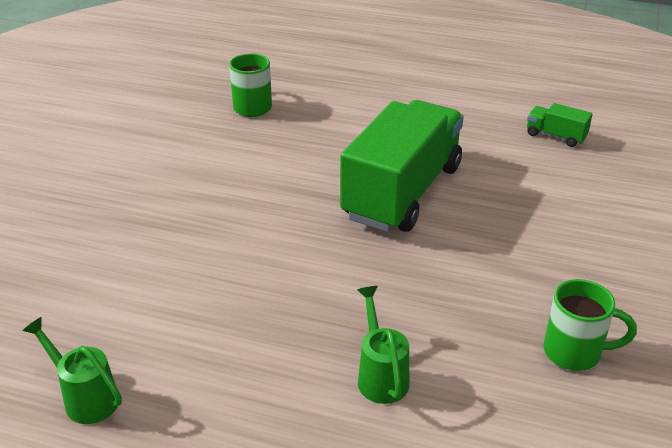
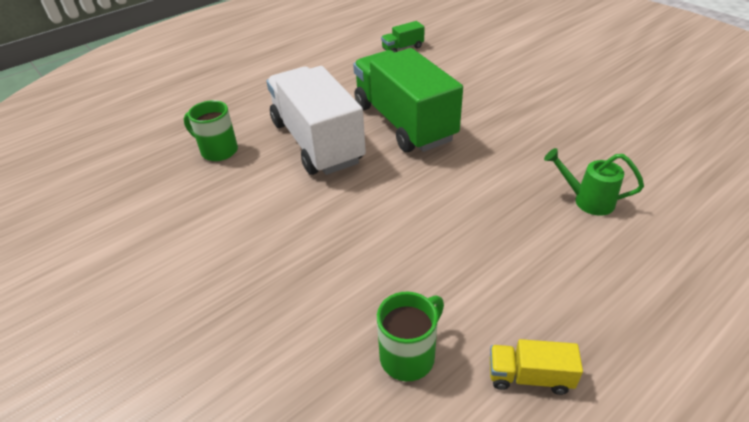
camera: 55 degrees left, 5 degrees up
(85, 398) = (529, 376): green watering can -> yellow truck
(315, 152) = (317, 142): none -> white truck
(574, 352) = (605, 121): green mug -> green mug (409, 355)

